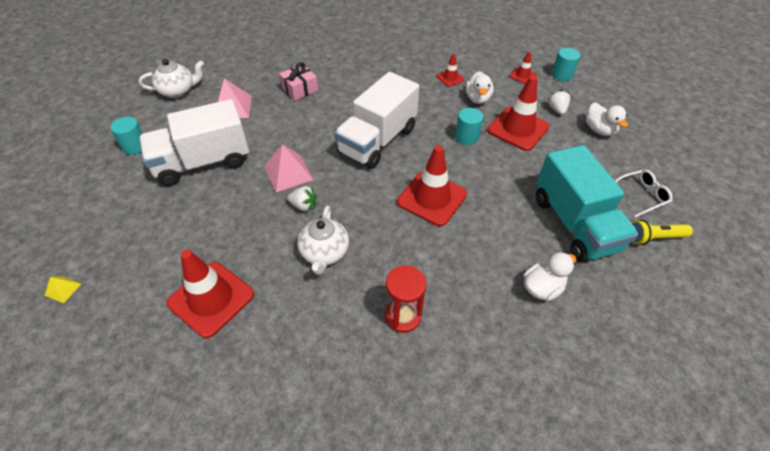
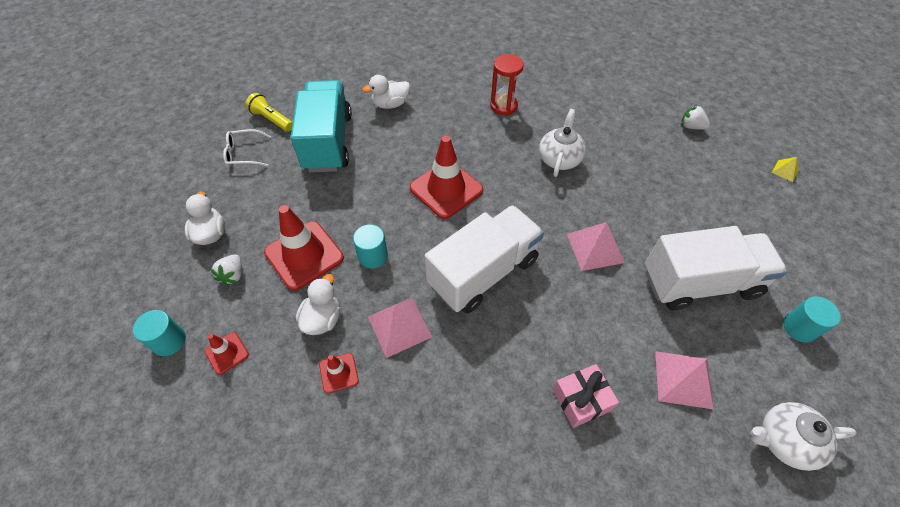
camera: 165 degrees left, 5 degrees up
(211, 299) = (654, 142): red traffic cone -> none
(303, 205) = (577, 206): white strawberry -> white strawberry (691, 126)
(425, 102) = (399, 326): none -> pink pyramid
(654, 238) = (271, 119): yellow flashlight -> yellow flashlight turned 150 degrees counterclockwise

